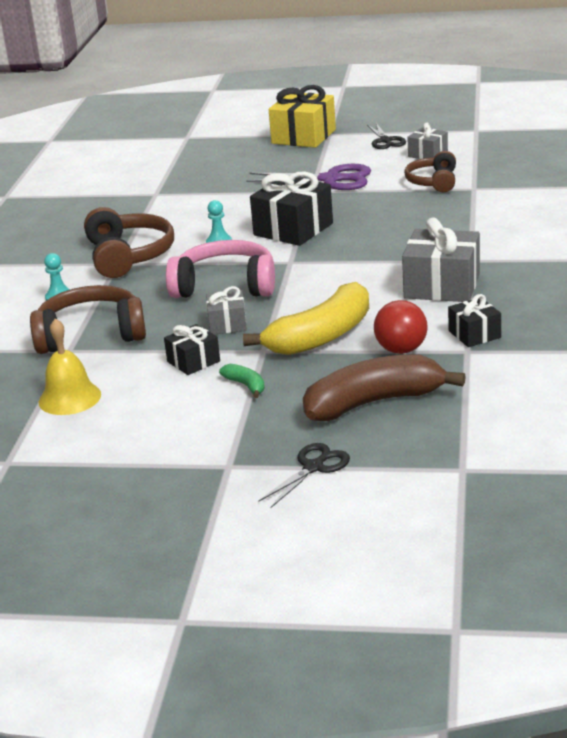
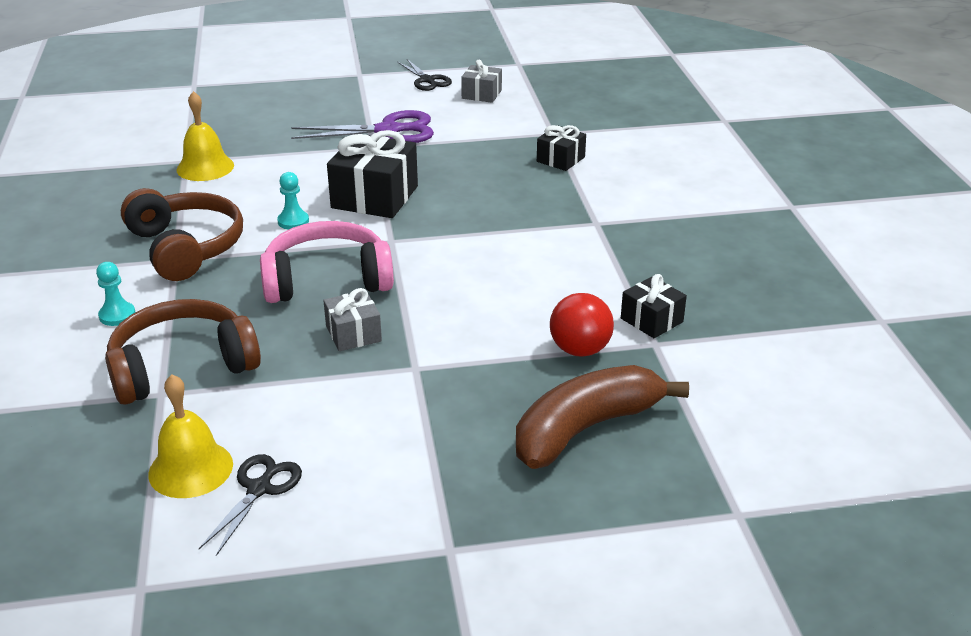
camera: 20 degrees left, 5 degrees up
(168, 200) = (205, 167): none -> yellow bell
(193, 361) = (334, 393): black gift -> black gift (560, 159)
(246, 385) = (417, 422): green banana -> none
(303, 136) = (332, 79): yellow gift -> none
(313, 467) = (560, 537): black scissors -> black scissors (259, 489)
(321, 336) = (476, 340): yellow banana -> none
(433, 182) = (504, 128): brown headphones -> none
(442, 286) = (582, 259): grey gift -> none

